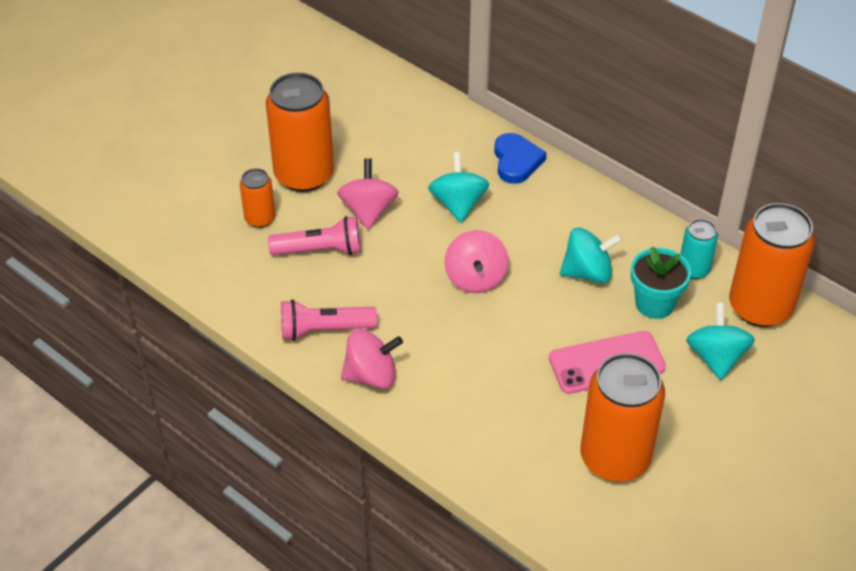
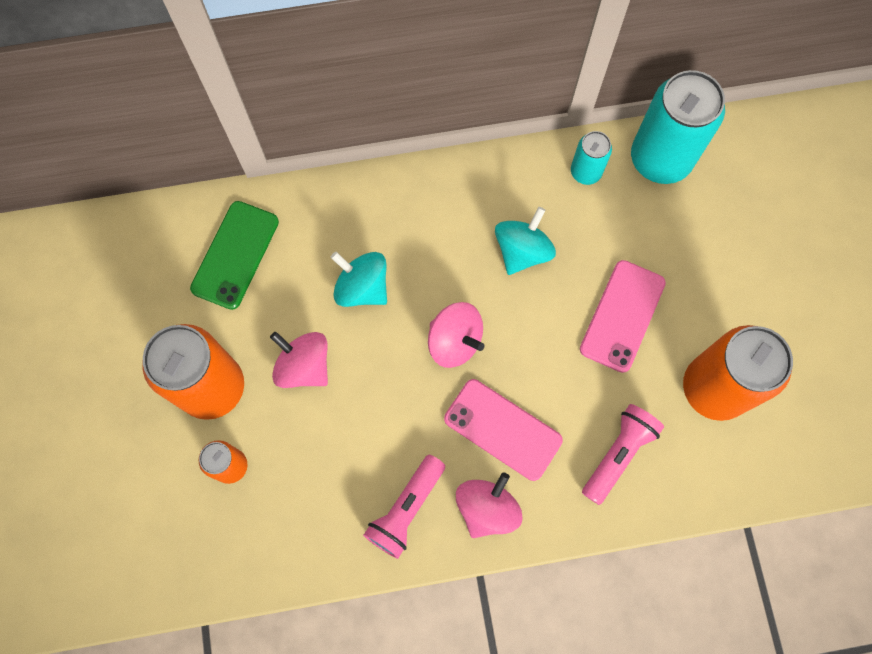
camera: 50 degrees left, 25 degrees up
(320, 250) = (314, 442): pink flashlight -> pink flashlight (618, 454)
(407, 127) = (235, 255): none -> green phone
(440, 347) = (502, 429): none -> pink phone
(516, 161) = (356, 202): blue heart -> none
(654, 303) = (595, 230): turquoise flower pot -> none
(716, 357) = (681, 233): turquoise spinning top -> none
(760, 307) = (660, 159): orange can -> turquoise can

